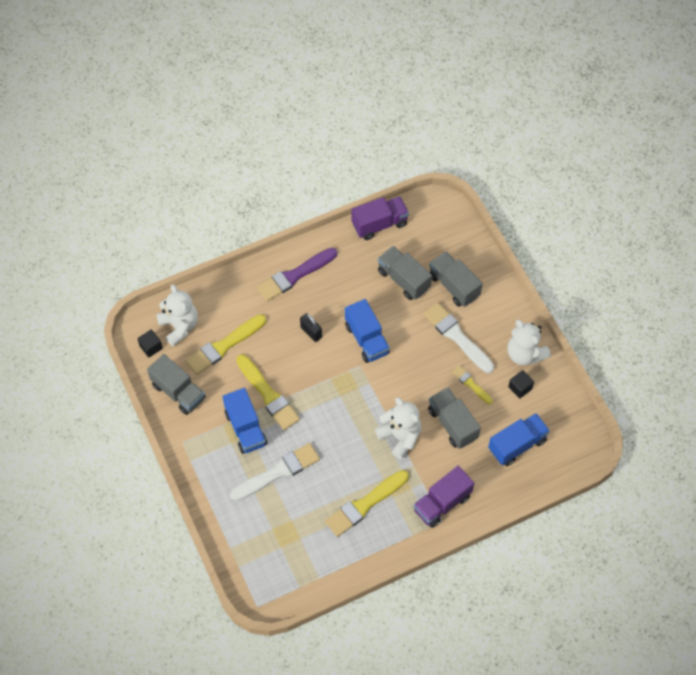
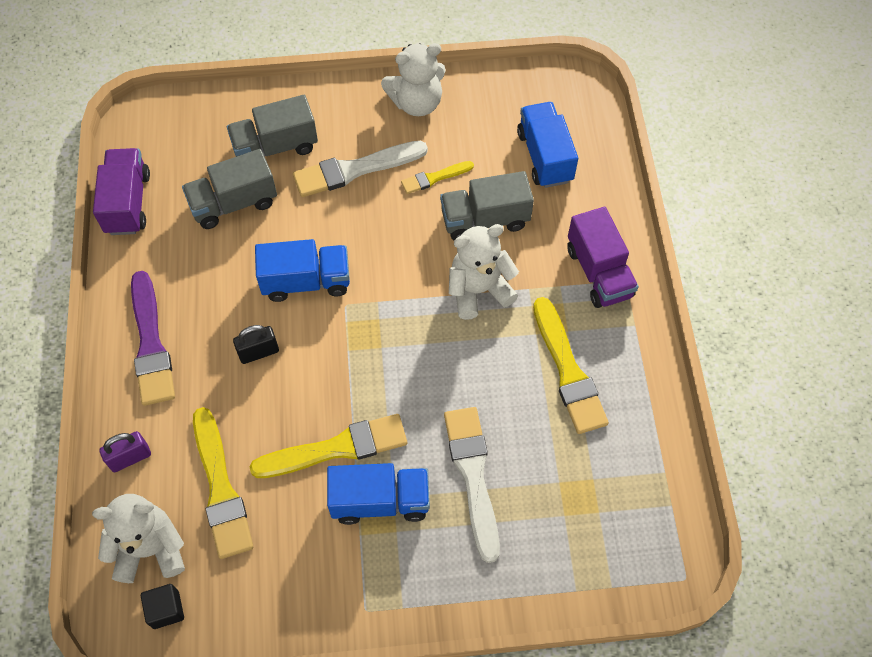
camera: 70 degrees left, 0 degrees up
(178, 392) = (270, 588): grey truck -> none
(225, 295) = (130, 458): none -> purple padlock
(520, 388) = (464, 125): black cube -> none

